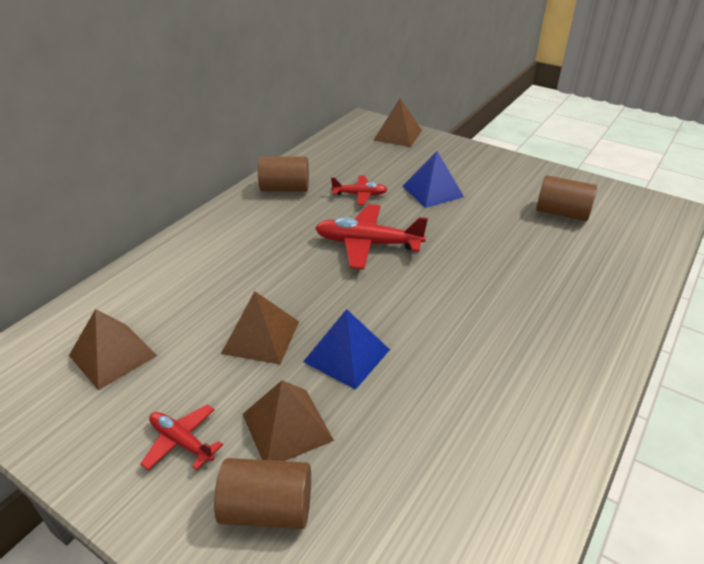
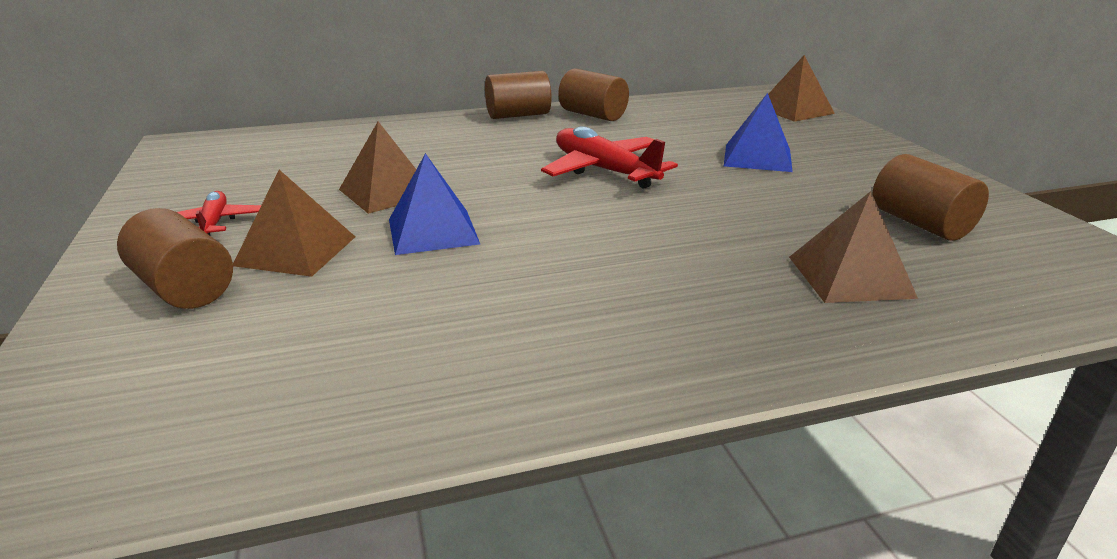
camera: 40 degrees right, 10 degrees down
(112, 355) = (270, 162): brown pyramid -> brown pyramid (849, 276)
(233, 210) = (518, 115): none -> brown cylinder
(360, 194) = (663, 138): red plane -> none

